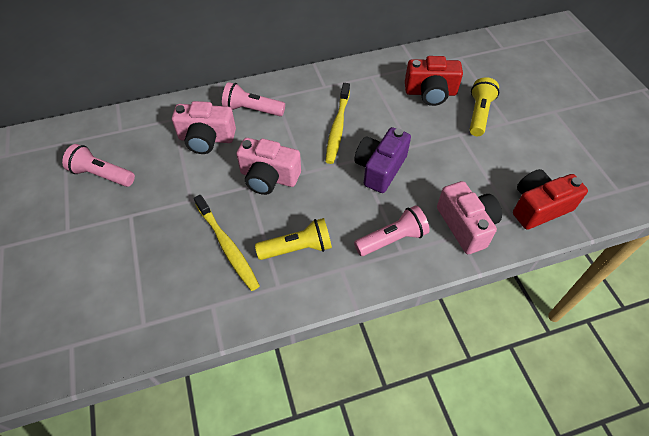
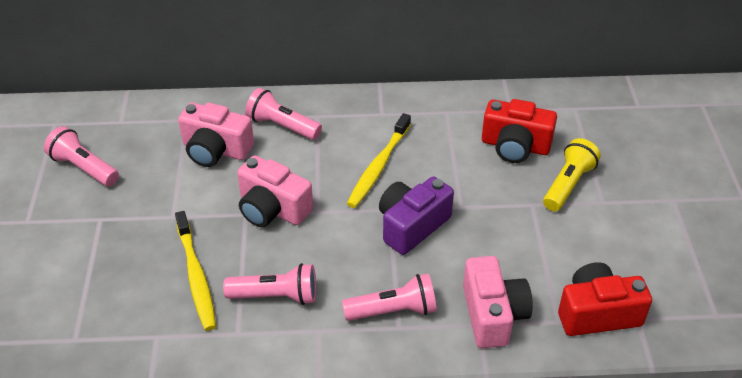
camera: 15 degrees right, 10 degrees down
(297, 248) = (276, 296): yellow flashlight -> pink flashlight

